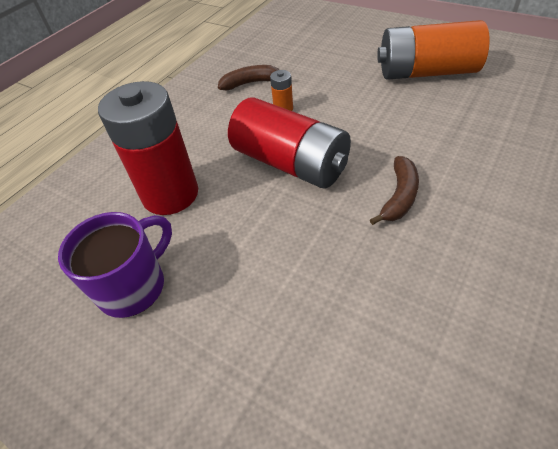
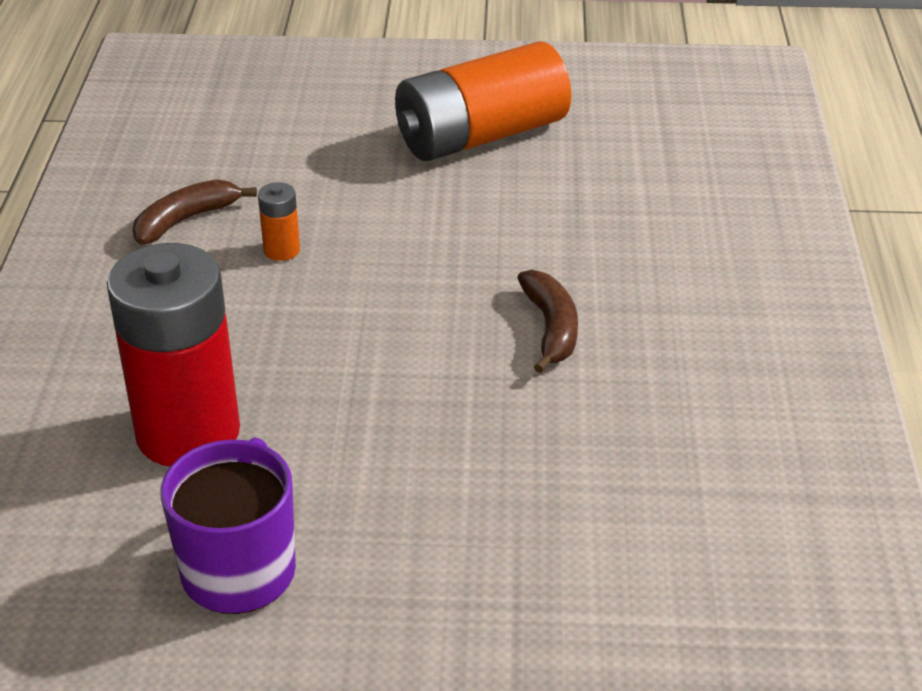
camera: 35 degrees left, 10 degrees down
(290, 163) = (357, 329): red battery -> none

